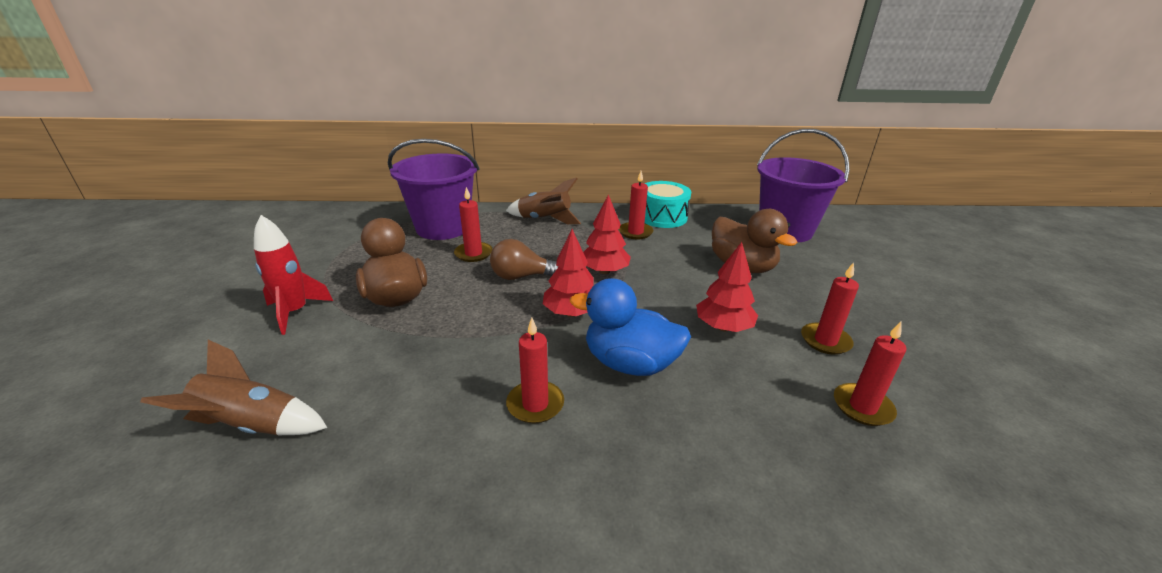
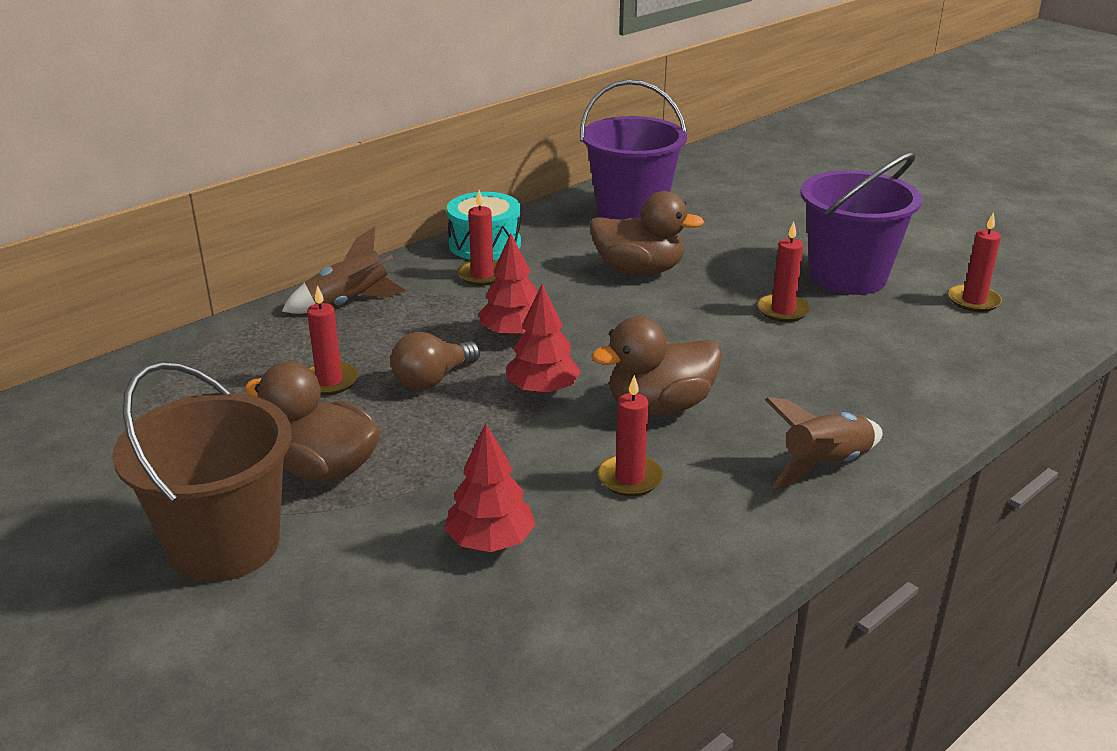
camera: 40 degrees left, 0 degrees up
(253, 425) = (400, 642): brown rocket -> brown rocket (825, 465)
(295, 312) = (224, 545): red rocket -> brown bucket
(443, 228) = (227, 369): purple bucket -> purple bucket (848, 277)
(630, 363) = (659, 406): blue duck -> brown duck
(723, 327) = (694, 337): red tree -> red tree (490, 542)
(862, 407) = (858, 350): red candle -> red candle (973, 301)

